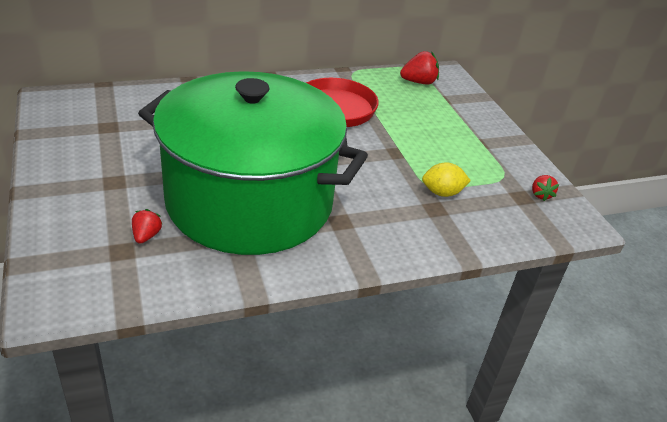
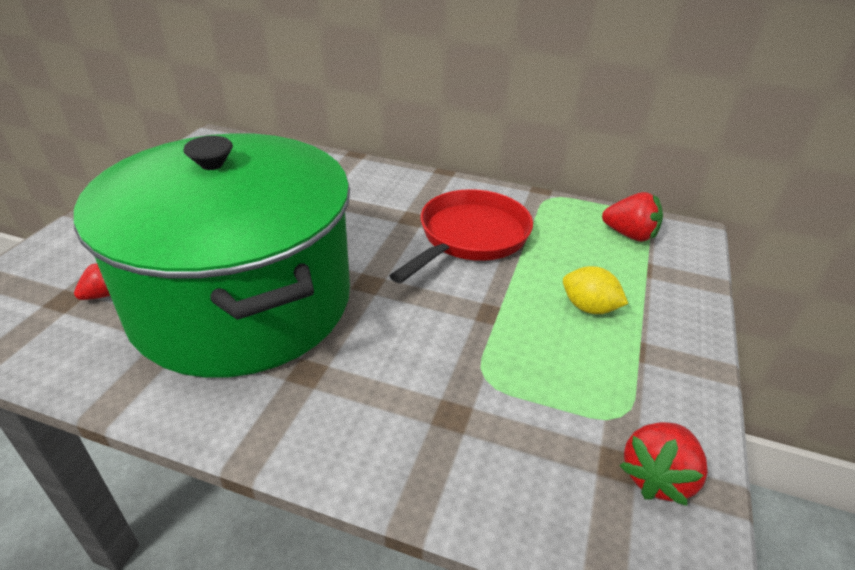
camera: 40 degrees right, 0 degrees up
(442, 193) = (489, 397): yellow lemon -> yellow lemon (589, 308)
(540, 195) = (657, 477): red strawberry -> red strawberry, size x1.61

